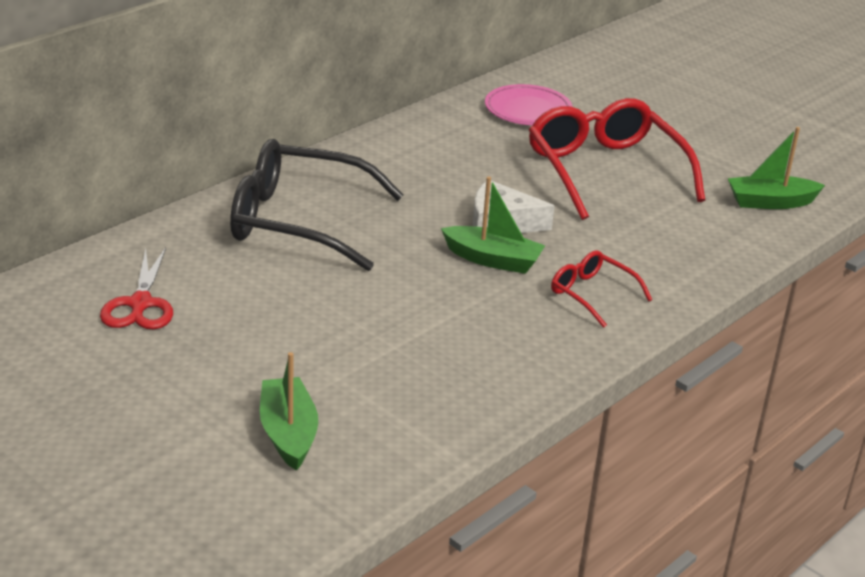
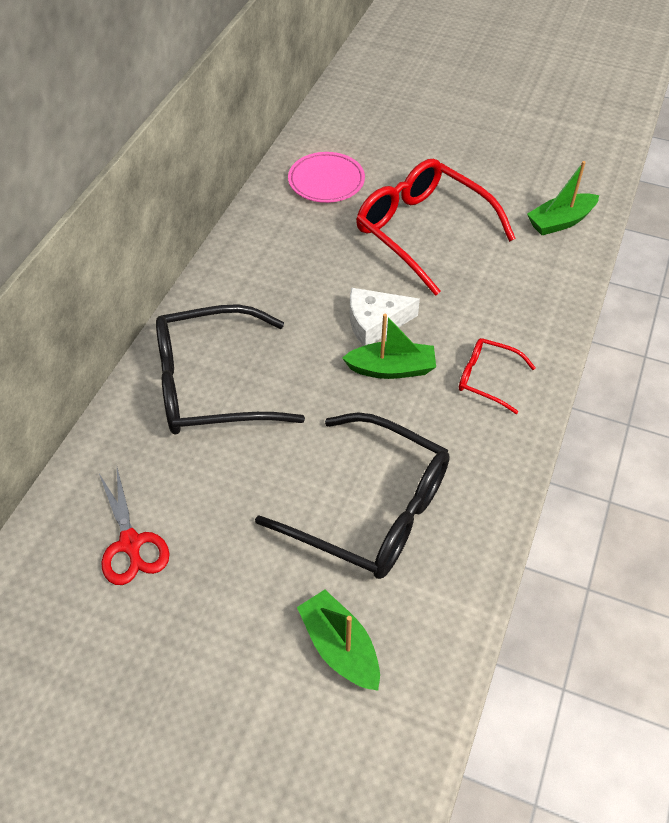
camera: 20 degrees left, 20 degrees up
(394, 351) = (372, 509): none -> black glasses

